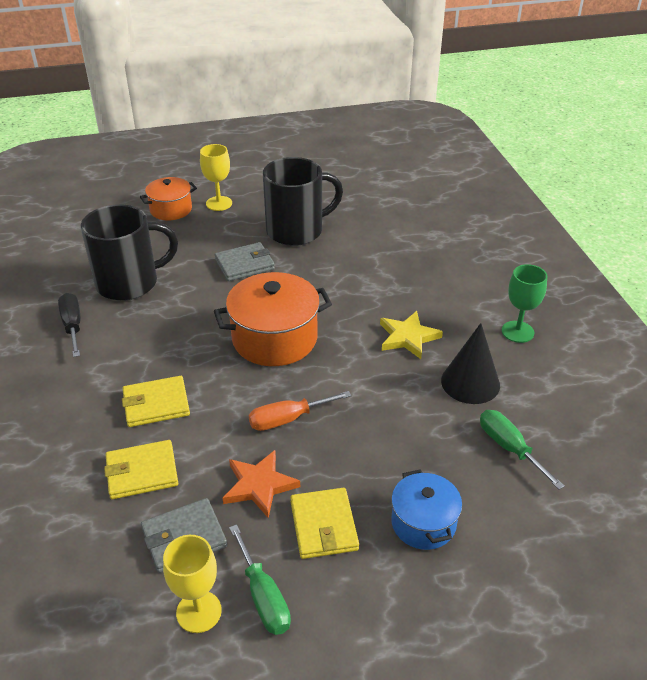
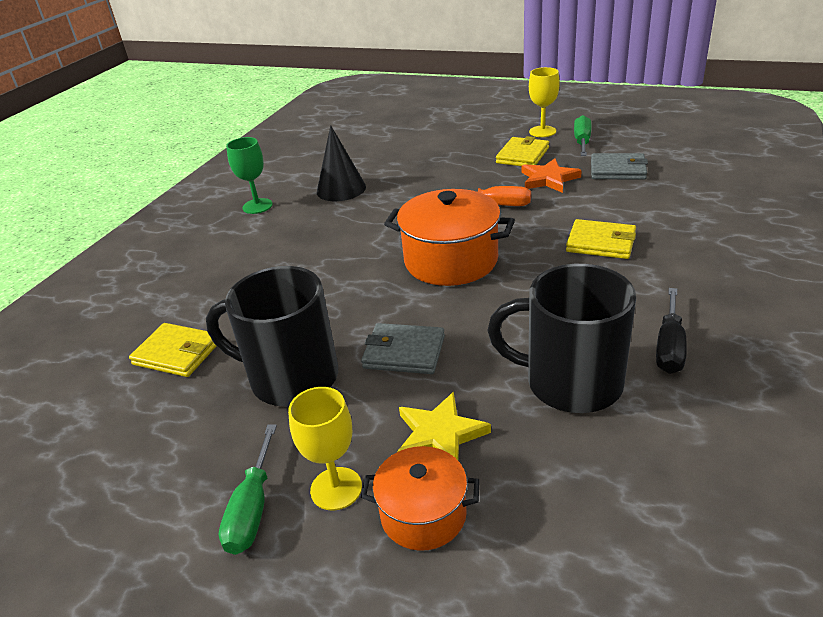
camera: 140 degrees left, 5 degrees down
(142, 472) = (634, 205): yellow wallet -> yellow wallet (177, 353)
(199, 612) = (624, 145): yellow goblet -> yellow goblet (542, 131)
(408, 337) = (339, 227): yellow star -> yellow star (440, 435)
(423, 523) = (463, 144): blue pot -> none
(509, 448) = (370, 157): green screwdriver -> green screwdriver (252, 509)

